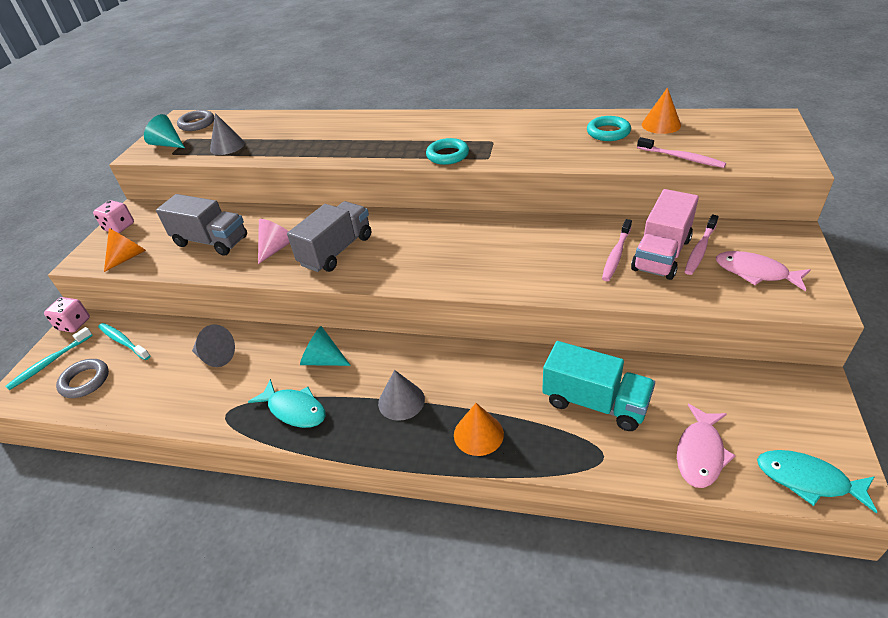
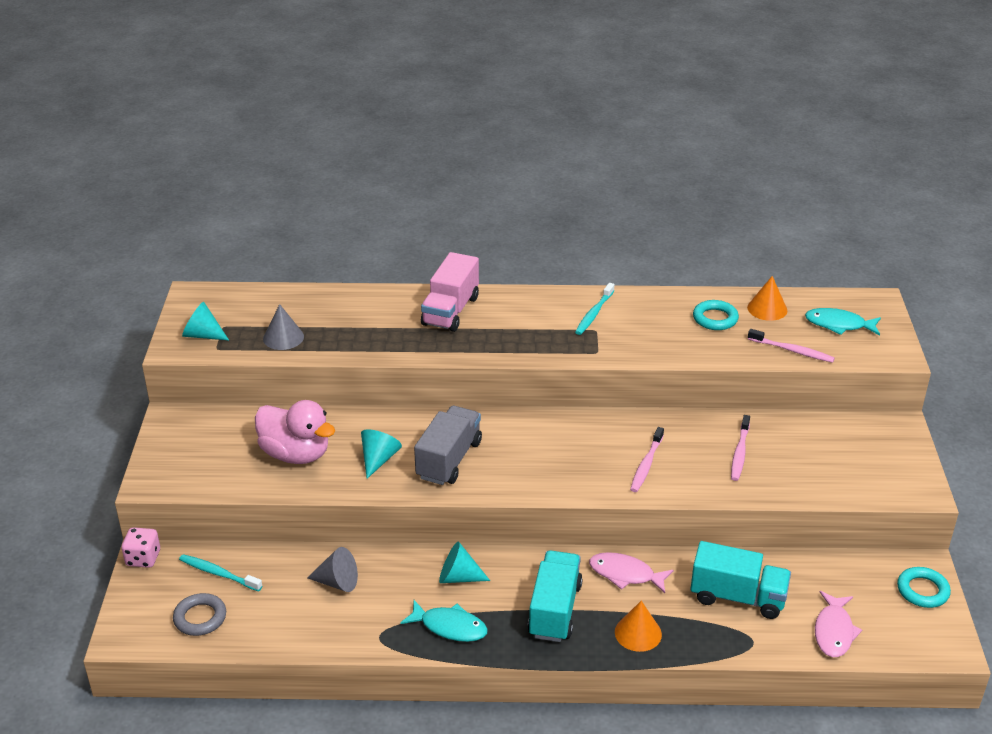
camera: 15 degrees left, 5 degrees down
(49, 362) = (143, 602): turquoise toothbrush -> turquoise toothbrush (594, 314)
(119, 227) = (167, 440): pink dice -> none
(128, 257) = (205, 477): orange cone -> none
(197, 124) = (222, 304): grey ring -> none
(211, 241) = (296, 454): grey truck -> pink duck
(276, 248) = (379, 459): pink cone -> turquoise cone
(401, 401) = (555, 610): grey cone -> turquoise truck
(447, 155) = (552, 349): turquoise ring -> turquoise ring (922, 590)
(661, 254) = (782, 451): pink truck -> pink truck (450, 311)
(700, 249) = (817, 444): pink toothbrush -> pink toothbrush (646, 465)
(755, 272) = (868, 466): pink fish -> pink fish (625, 574)
(807, 480) = (919, 644): turquoise fish -> turquoise fish (839, 325)

